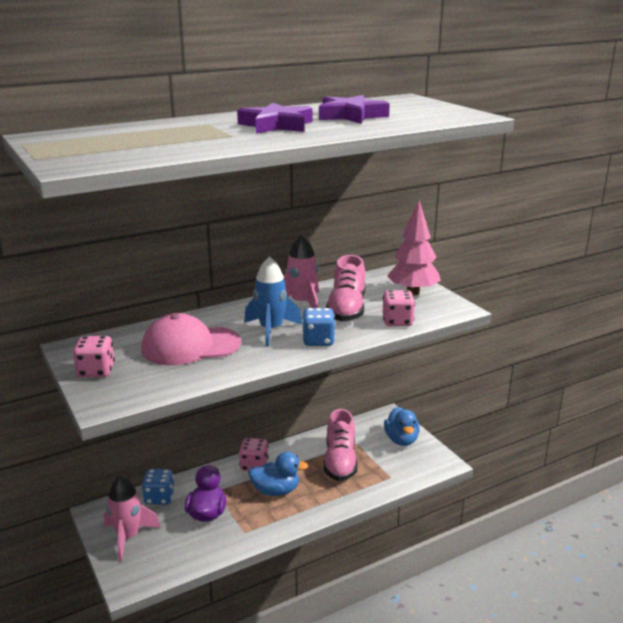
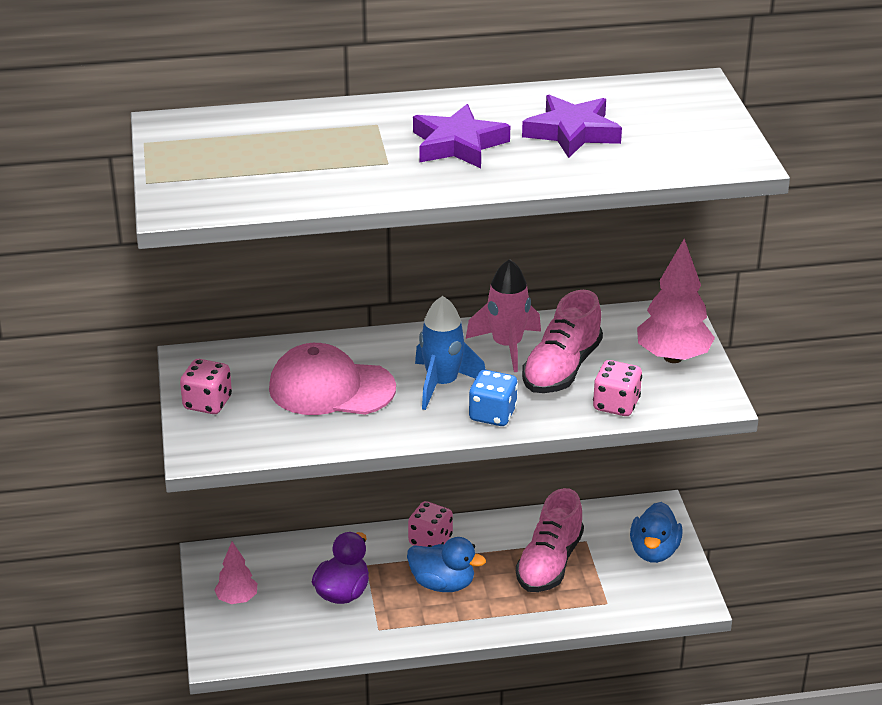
camera: 20 degrees right, 10 degrees up
(128, 537) = (237, 599): pink rocket -> pink tree
(159, 498) = (292, 556): blue dice -> none

